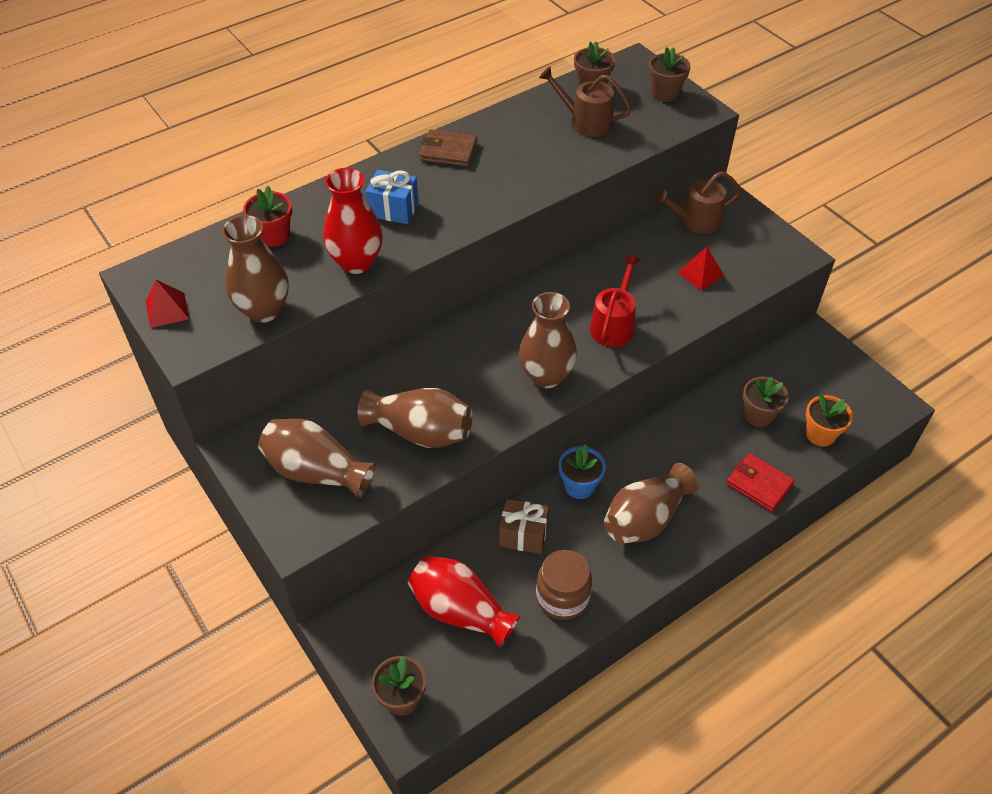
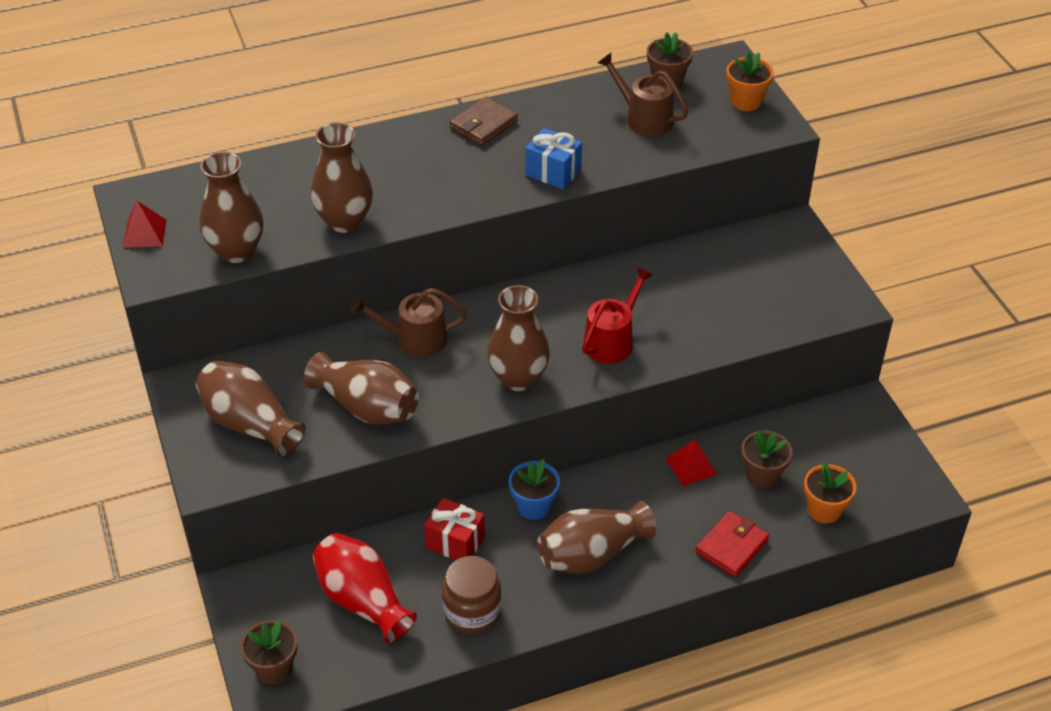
camera: 15 degrees right, 5 degrees down
(274, 236) = (273, 180): red flower pot -> none
(356, 262) = (345, 221): red vase -> brown vase
(393, 209) = (403, 175): blue gift -> blue gift (553, 172)
(448, 151) = (483, 125): brown wallet -> brown wallet turned 75 degrees counterclockwise
(523, 535) = (455, 542): brown gift -> red gift
(665, 93) = (746, 101): brown flower pot -> orange flower pot
(696, 221) = (751, 248): brown watering can -> brown watering can (415, 339)
(700, 273) = (731, 305): red pyramid -> red pyramid (691, 466)
(759, 484) = (732, 546): red wallet -> red wallet turned 75 degrees clockwise

